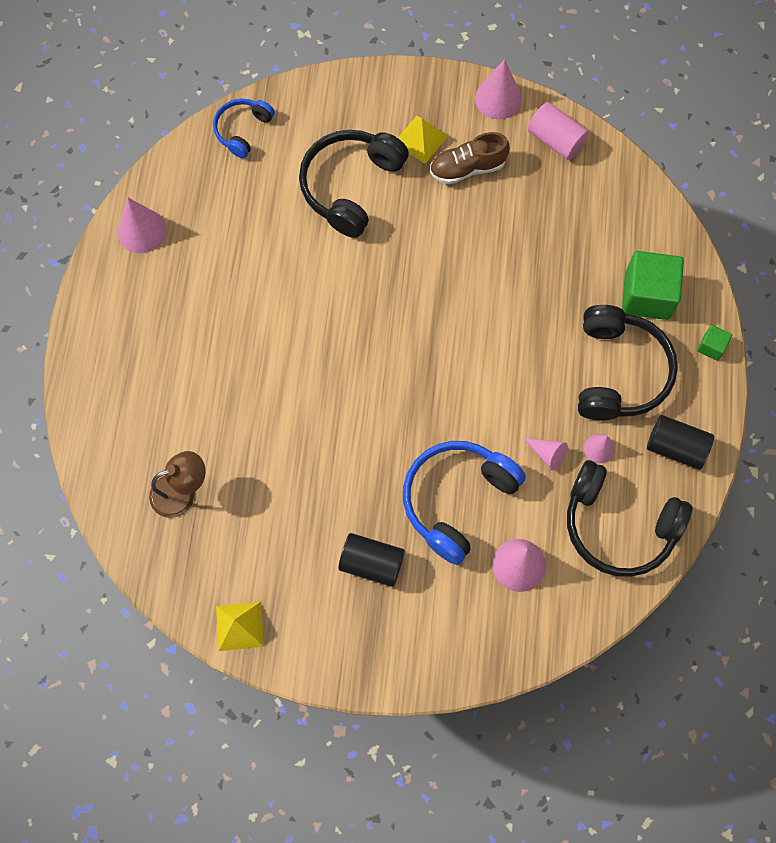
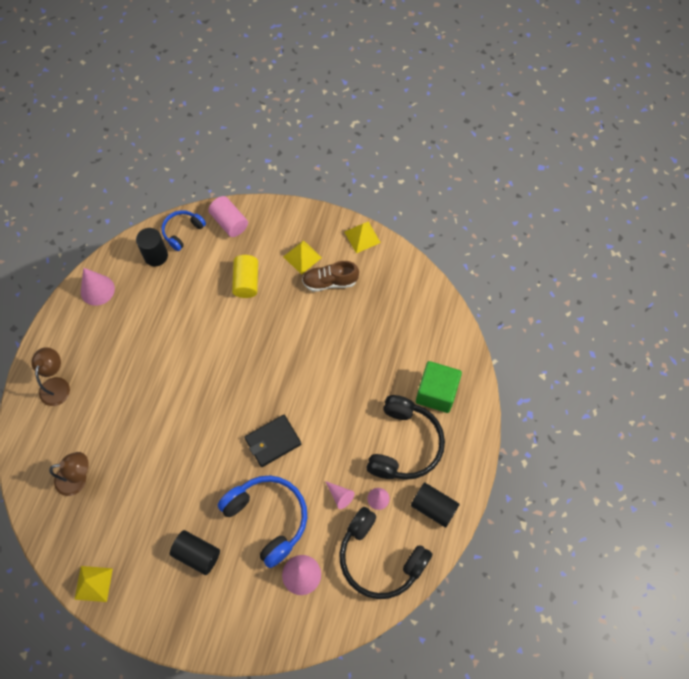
camera: 10 degrees right, 5 degrees down
(118, 371) = (56, 385): none -> brown lamp
(213, 170) = (156, 256): none -> black cylinder
(350, 186) = (246, 282): black headphones -> yellow cylinder
(439, 397) = (273, 441): none -> black wallet
(457, 500) = (268, 518): blue headphones -> blue headphones turned 90 degrees clockwise
(498, 98) = (362, 237): pink cone -> yellow pyramid
(555, 140) = (396, 272): pink cylinder -> pink cylinder (229, 222)
(711, 347) = (474, 438): green cube -> none

